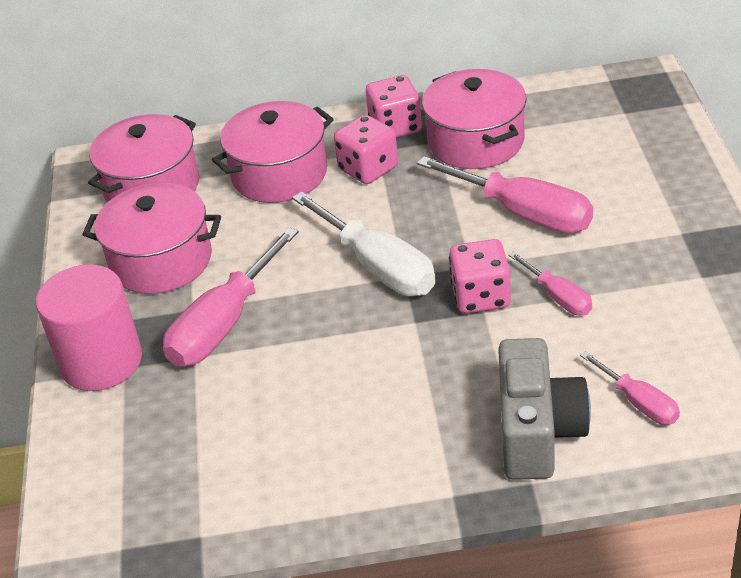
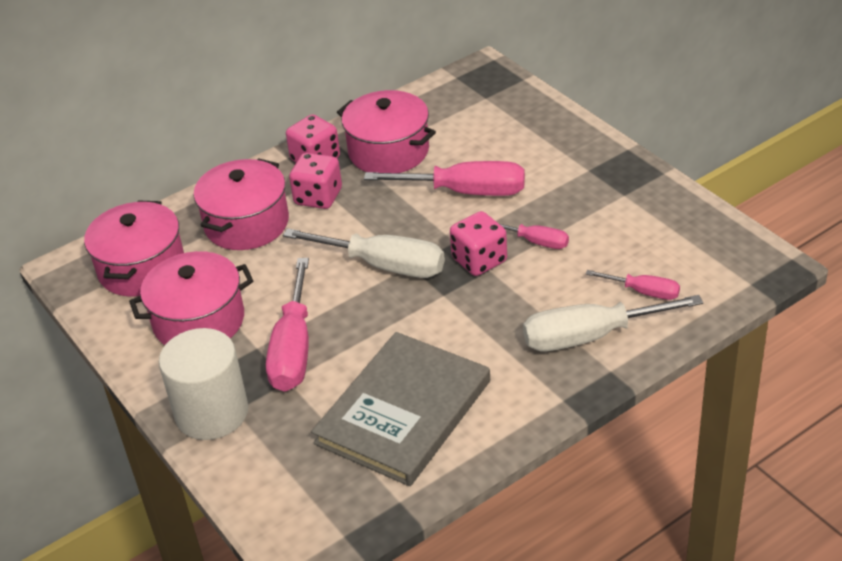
camera: 30 degrees left, 0 degrees up
(101, 362) = (212, 413): pink cylinder -> white cylinder
(277, 438) = (404, 412): none -> grey book
(537, 432) = (590, 336): grey camera -> white screwdriver

